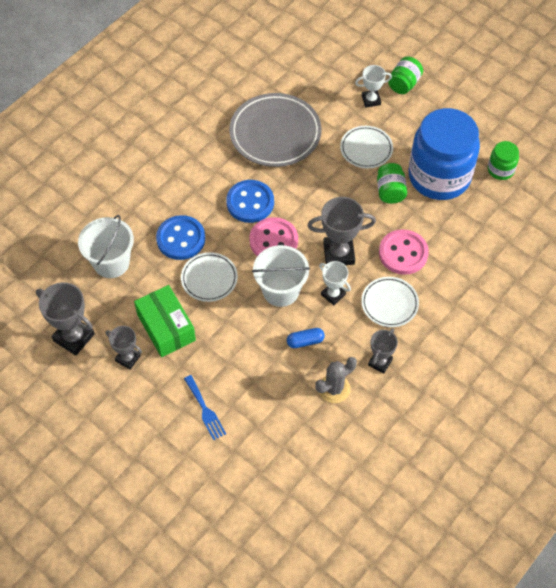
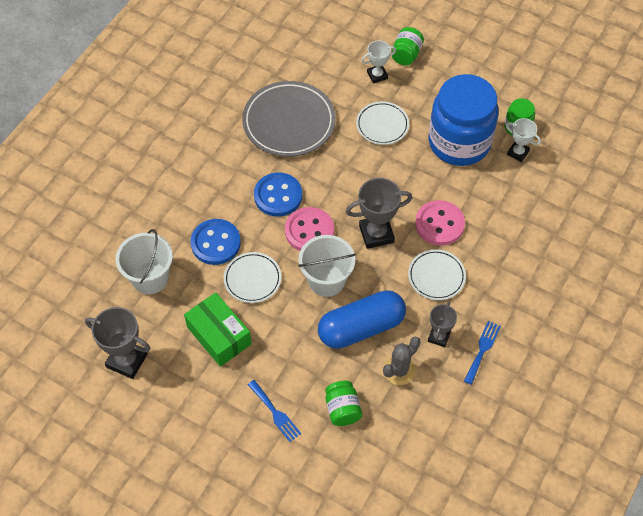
camera: 10 degrees left, 0 degrees up
(128, 358) = (186, 373): grey trophy -> none
(305, 341) = (361, 327): blue capsule -> blue capsule, size x2.37
(333, 294) = (379, 276): white trophy -> white trophy (518, 152)
(390, 191) = (414, 164): green jar -> green jar (342, 409)
(420, 382) = (482, 350): none -> blue fork

